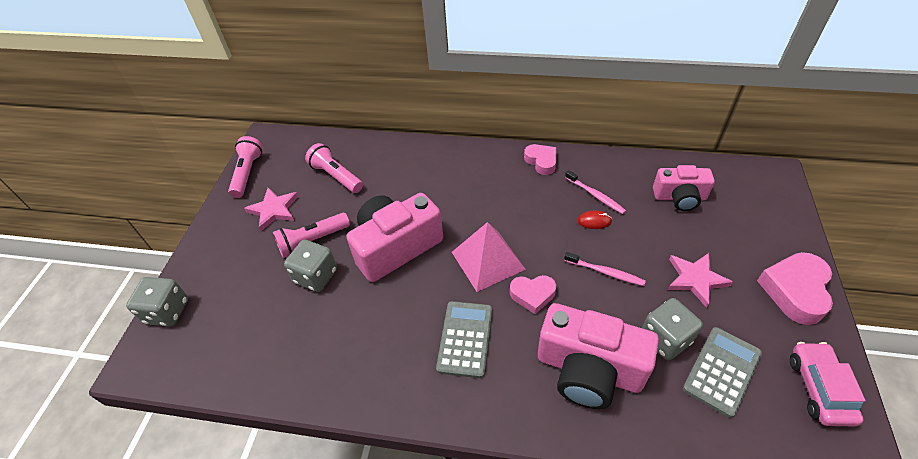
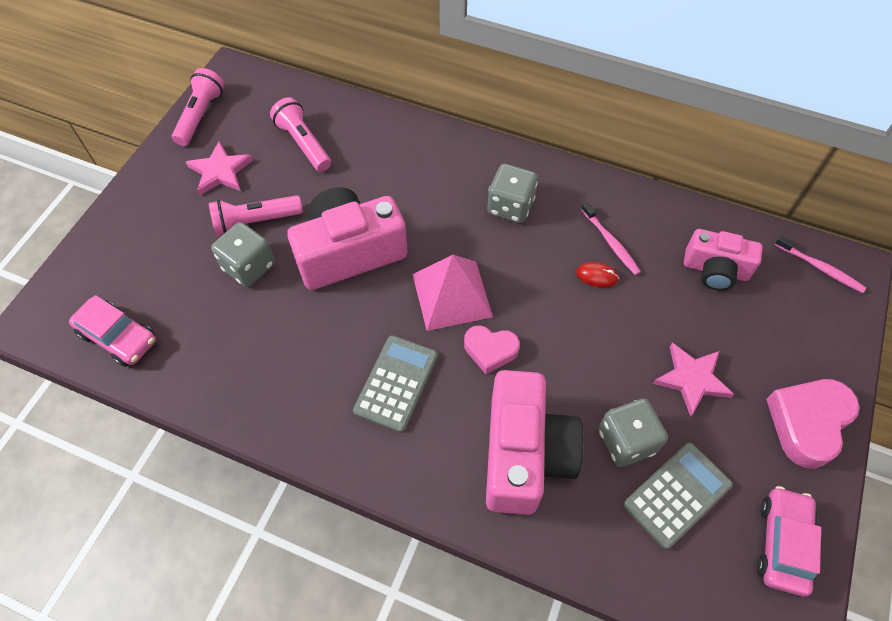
camera: 10 degrees right, 10 degrees up
(167, 311) = (76, 269): grey dice -> grey dice (510, 206)
(216, 358) = (118, 337): none -> pink car
(541, 161) = (559, 181): pink heart -> none
(589, 369) = (524, 454): pink camera -> pink camera turned 120 degrees counterclockwise
(605, 272) = (586, 343): pink toothbrush -> pink toothbrush (820, 268)

